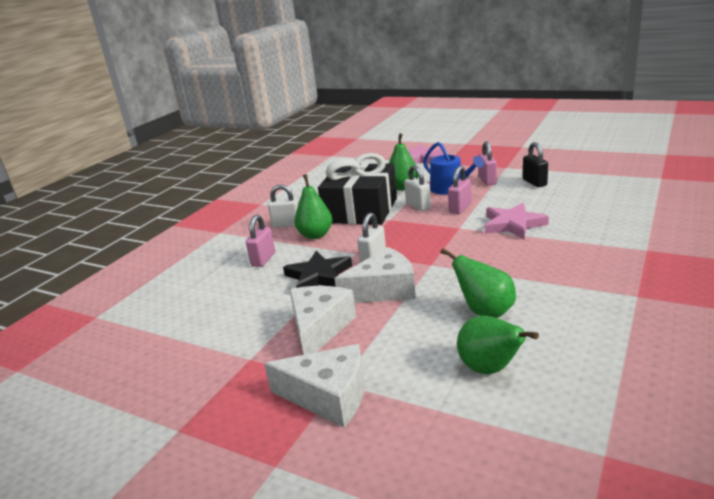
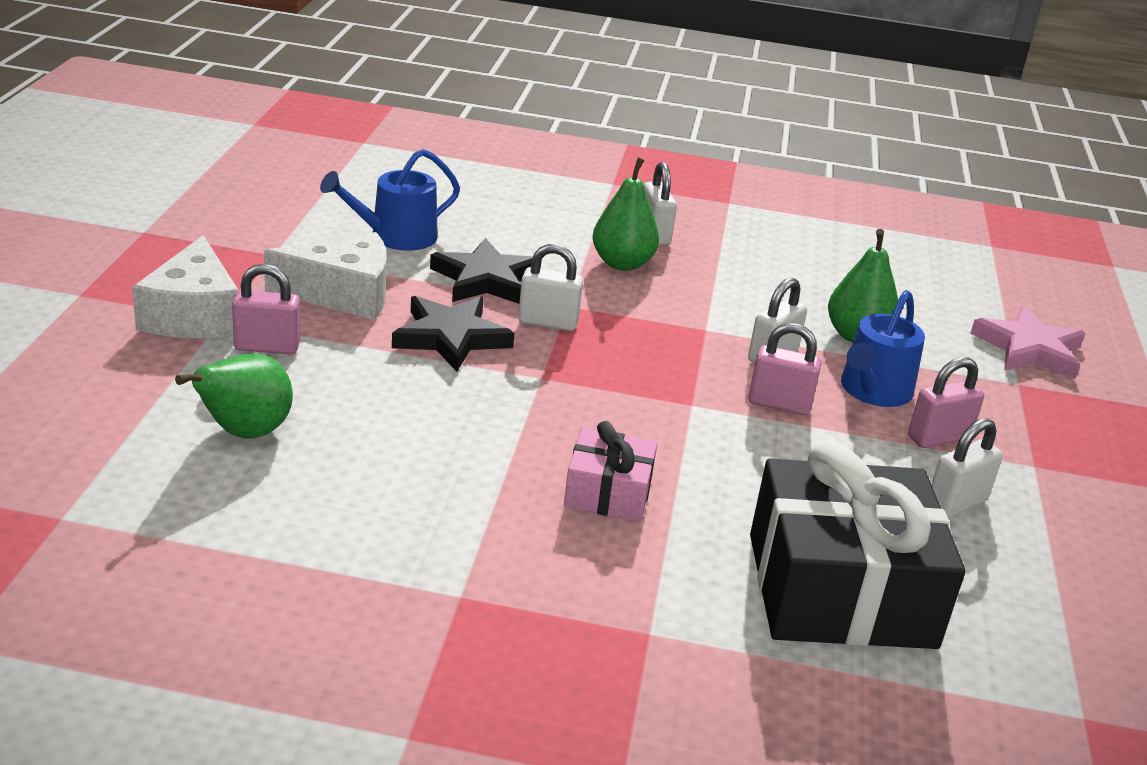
camera: 65 degrees right, 5 degrees up
(249, 306) = (396, 237): none -> blue watering can
(263, 259) = (530, 230): pink padlock -> pink padlock (267, 347)
(361, 210) = (733, 297): black gift -> black gift (840, 590)
(384, 290) = (451, 337): white cheese -> black star
(485, 311) = (395, 430): green pear -> none
(513, 224) = (721, 466): pink star -> none
(534, 182) = (956, 503): black padlock -> white padlock
(539, 252) = (608, 492): none -> pink gift

